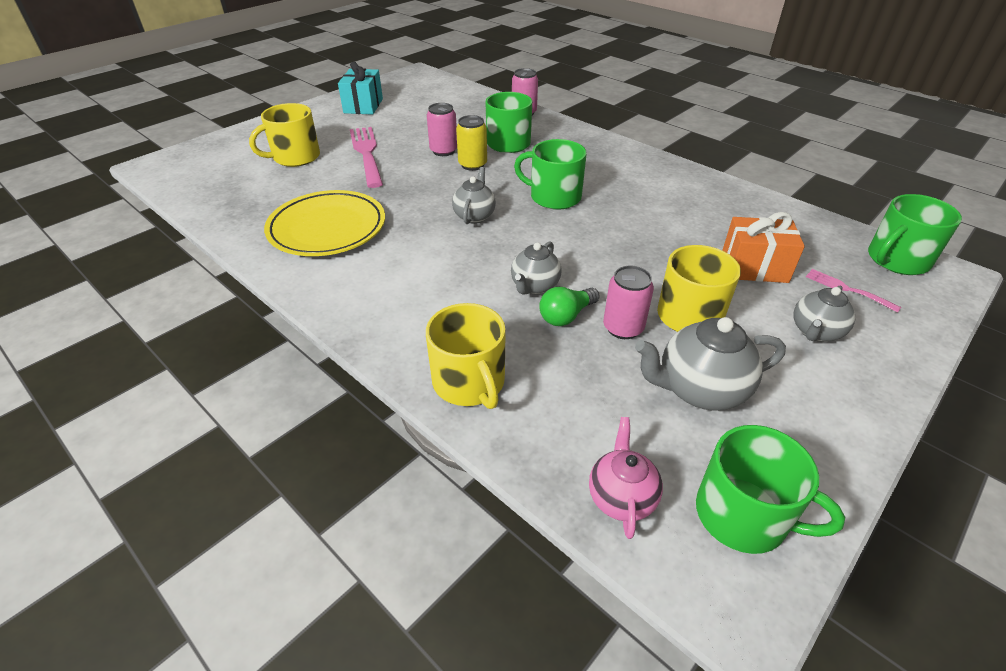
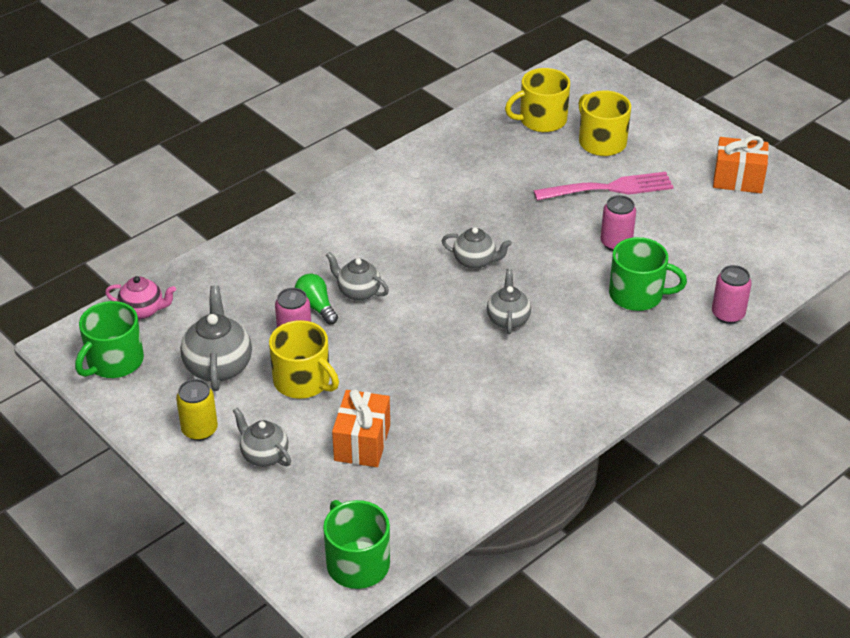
camera: 95 degrees right, 0 degrees up
(327, 228) = (463, 173): yellow plate -> none
(363, 106) = (738, 179): turquoise gift -> orange gift
(469, 382) = (255, 251): yellow mug -> yellow mug (541, 120)
(472, 165) = (582, 264): yellow can -> yellow can (199, 430)
(554, 197) = (508, 319): green mug -> grey teapot
(847, 289) = (316, 501): pink fork -> none

